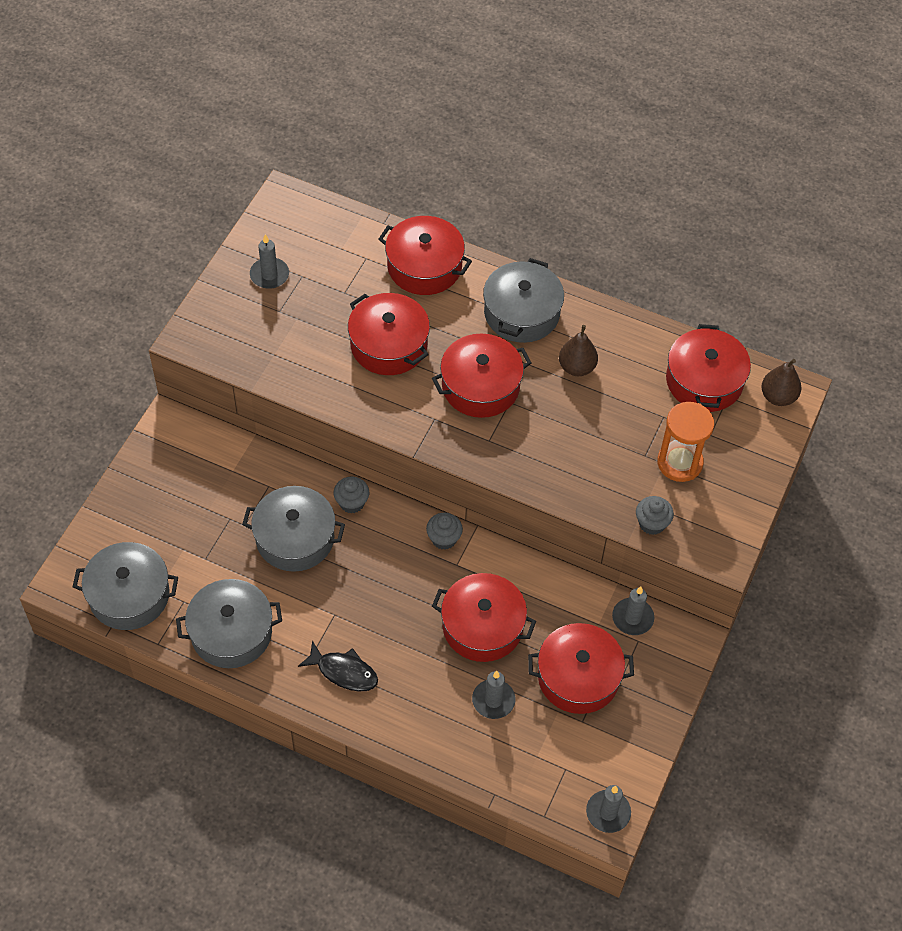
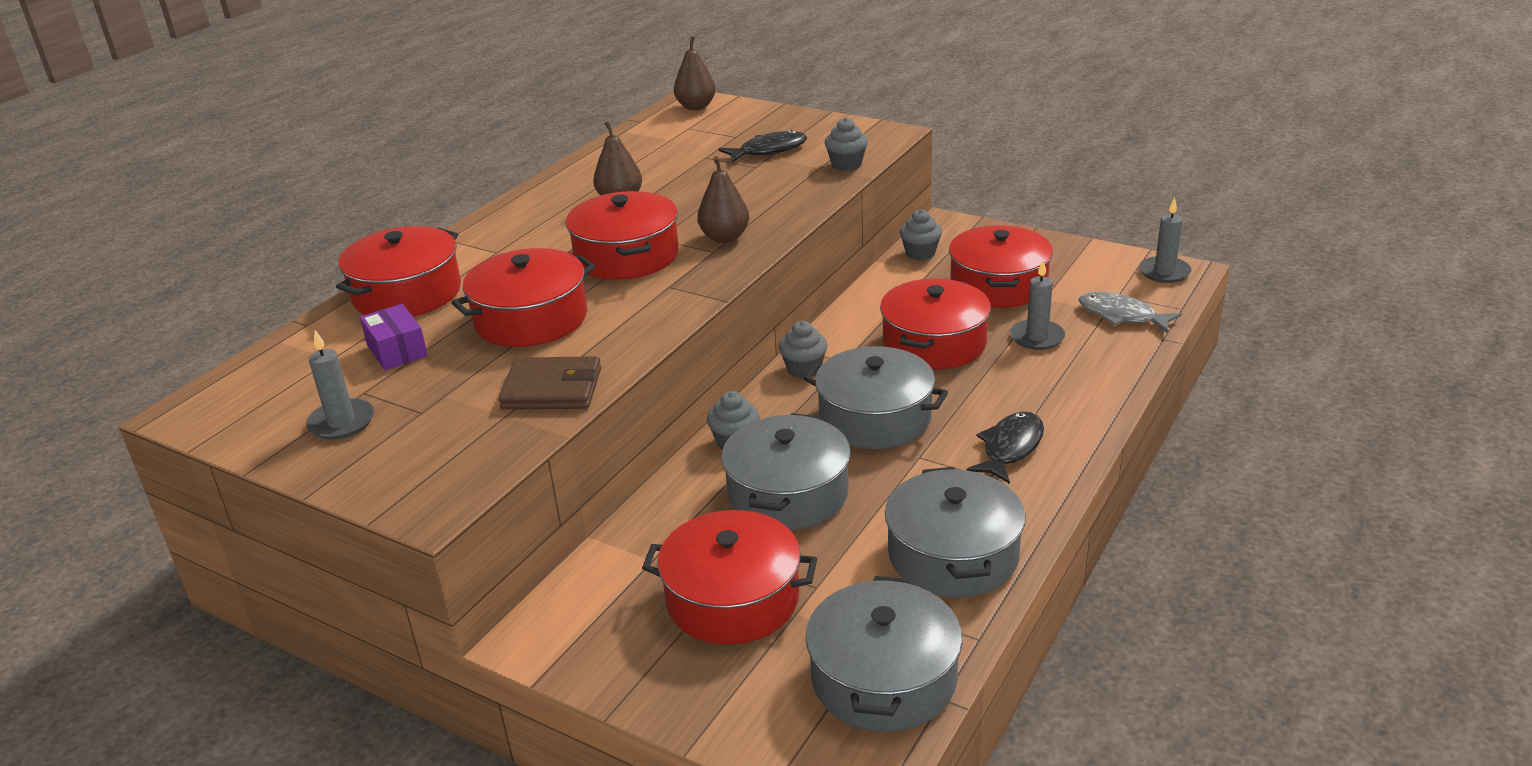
camera: 80 degrees left, 25 degrees down
(302, 373) = (552, 389): none -> brown wallet
(349, 280) = (397, 351): none -> purple box
(511, 446) = (724, 237): none -> brown pear
(521, 313) = (522, 230): grey pot -> grey pot (875, 418)
(530, 767) = (1121, 316): none -> grey fish
(632, 618) = (920, 253): grey candle -> grey cupcake
(679, 463) = (769, 150): orange hourglass -> black fish
(704, 381) = (664, 137): red pot -> red pot (732, 599)

